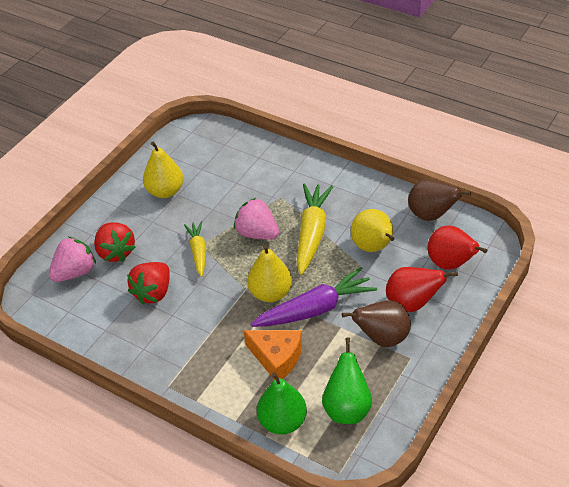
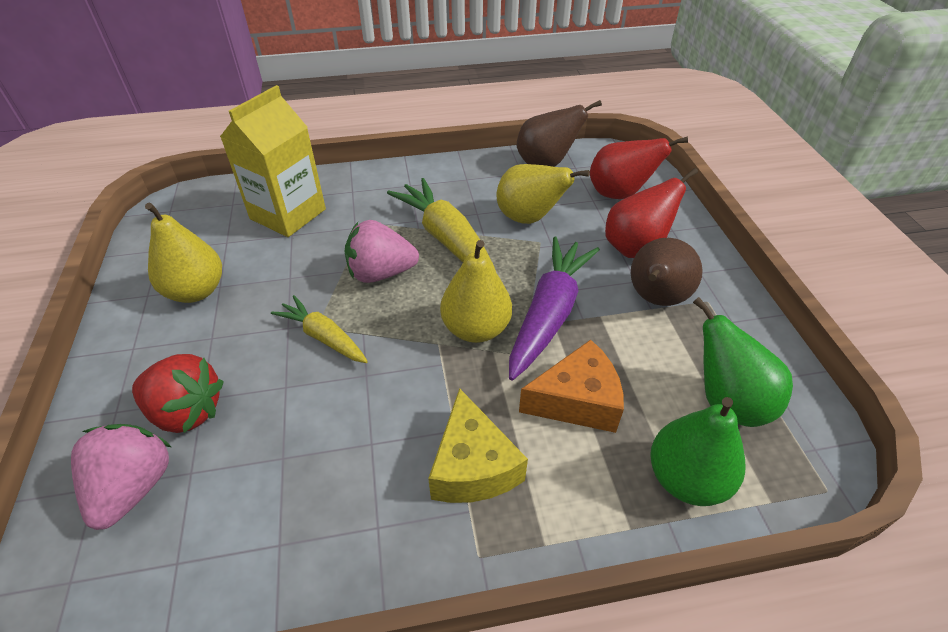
camera: 45 degrees left, 0 degrees up
(153, 293) = (309, 431): red strawberry -> none
(201, 352) = (472, 466): none -> yellow cheese
(246, 167) = (288, 214): none -> yellow carton

